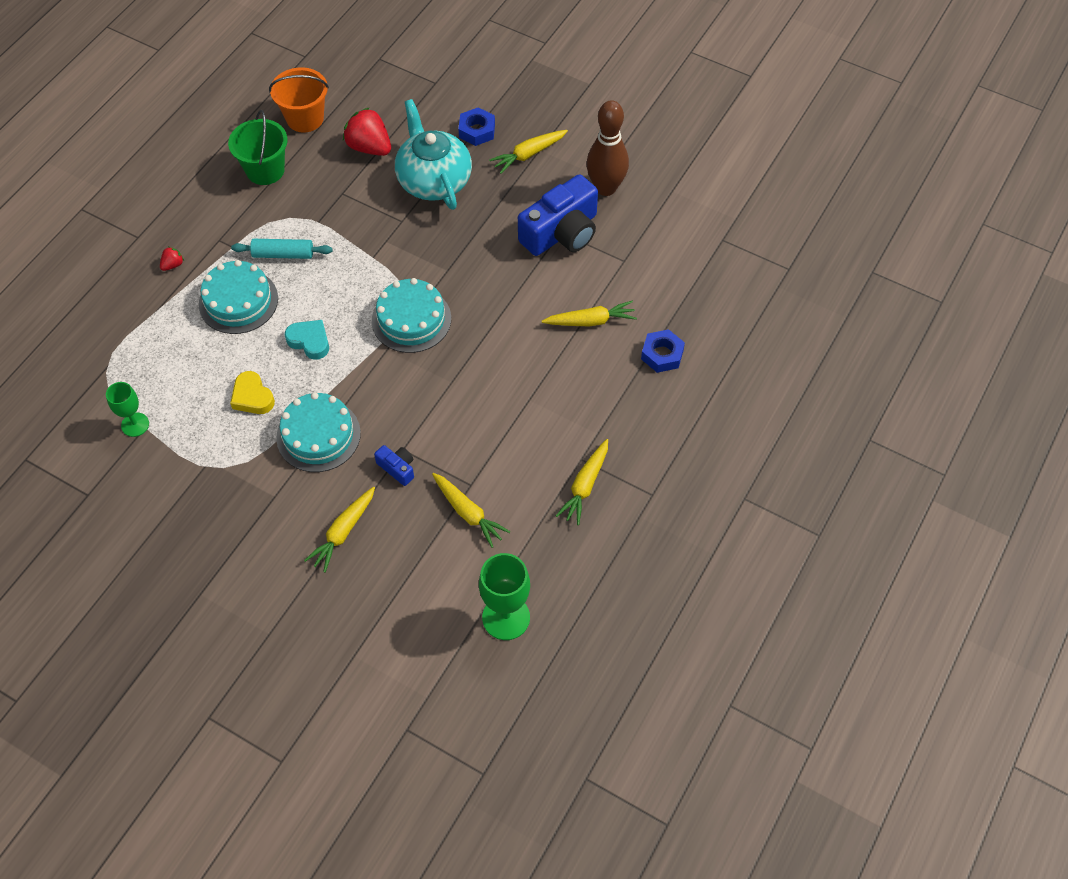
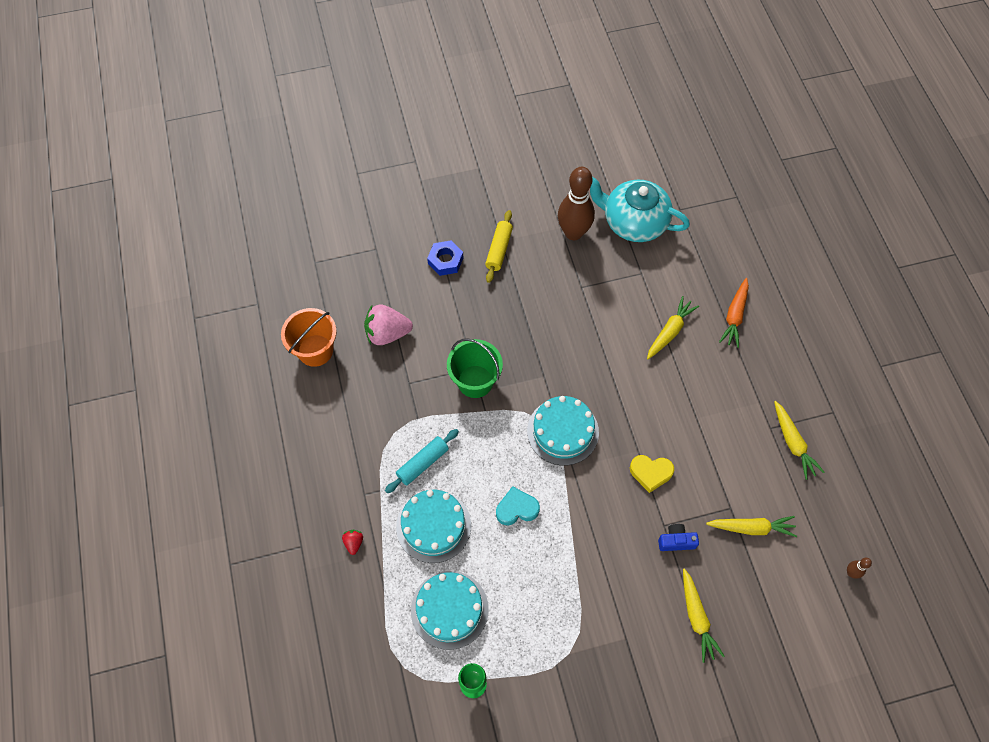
camera: 45 degrees left, 5 degrees up
(252, 397) = (527, 584): yellow heart -> yellow heart (650, 473)
(265, 170) = (334, 413): green bucket -> green bucket (475, 381)
(318, 435) = (602, 568): turquoise cake -> turquoise cake (449, 609)
(369, 147) = (387, 333): red strawberry -> pink strawberry
(433, 180) = (459, 320): turquoise teapot -> turquoise teapot (633, 222)
(506, 617) = (851, 573): green goblet -> brown bowling pin
(528, 154) = (499, 250): yellow carrot -> yellow rolling pin
(561, 232) = (583, 287): blue camera -> none
(662, 354) = (734, 316): blue nut -> orange carrot

